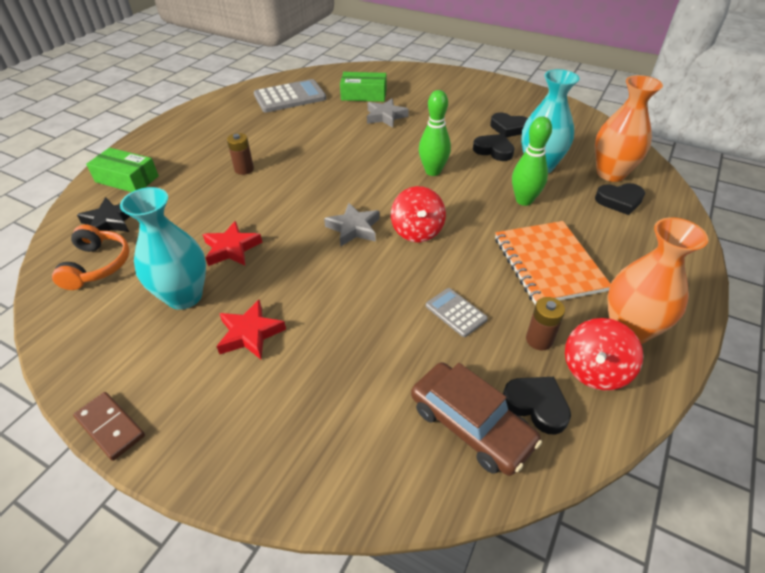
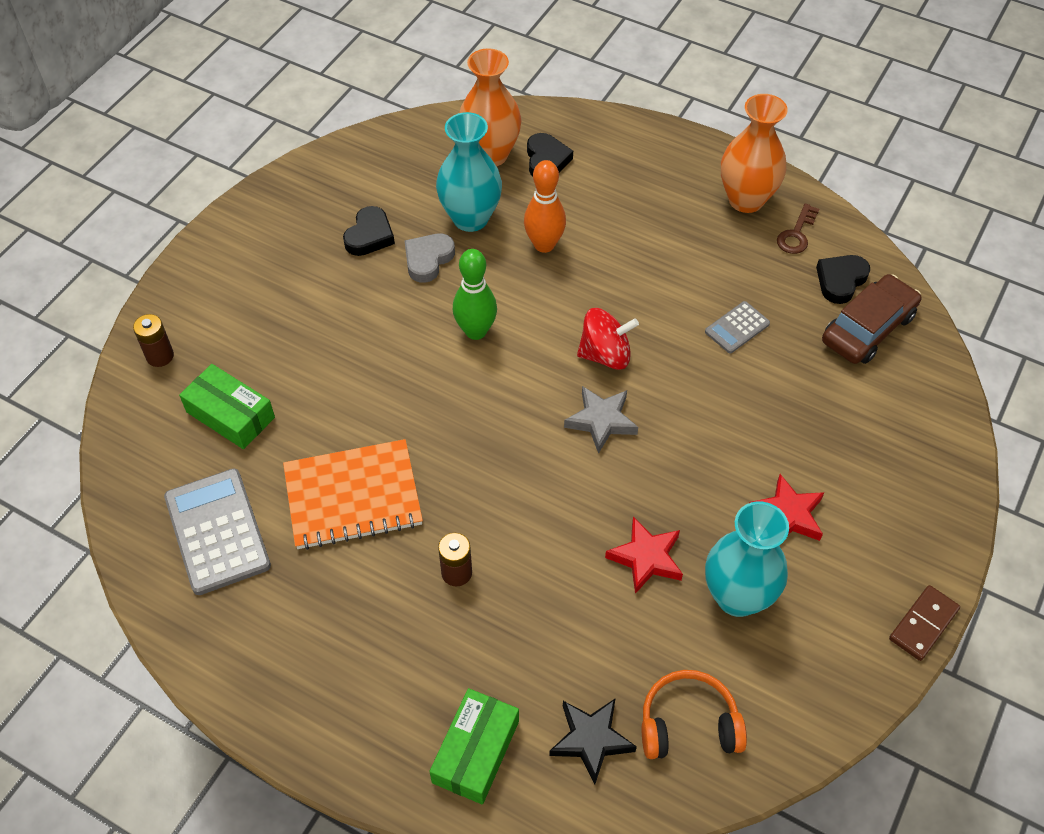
camera: 90 degrees left, 10 degrees up
(364, 95) = (230, 415): green box -> green box turned 60 degrees counterclockwise
(385, 116) = (313, 384): grey star -> none
(494, 150) = (428, 259): black heart -> grey heart
(524, 200) = (544, 245): green bowling pin -> orange bowling pin
(539, 340) = (766, 267): brown battery -> brown battery (160, 356)
(548, 264) = (658, 241): orange notebook -> orange notebook (353, 496)
(594, 370) = (796, 234): red spinning top -> brown key

